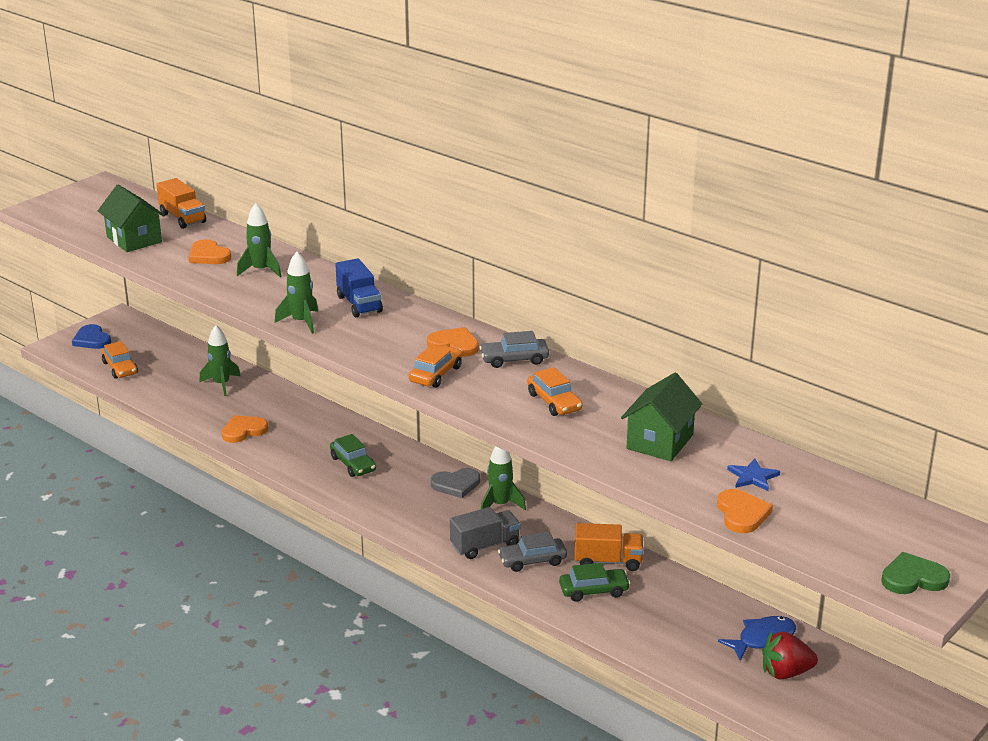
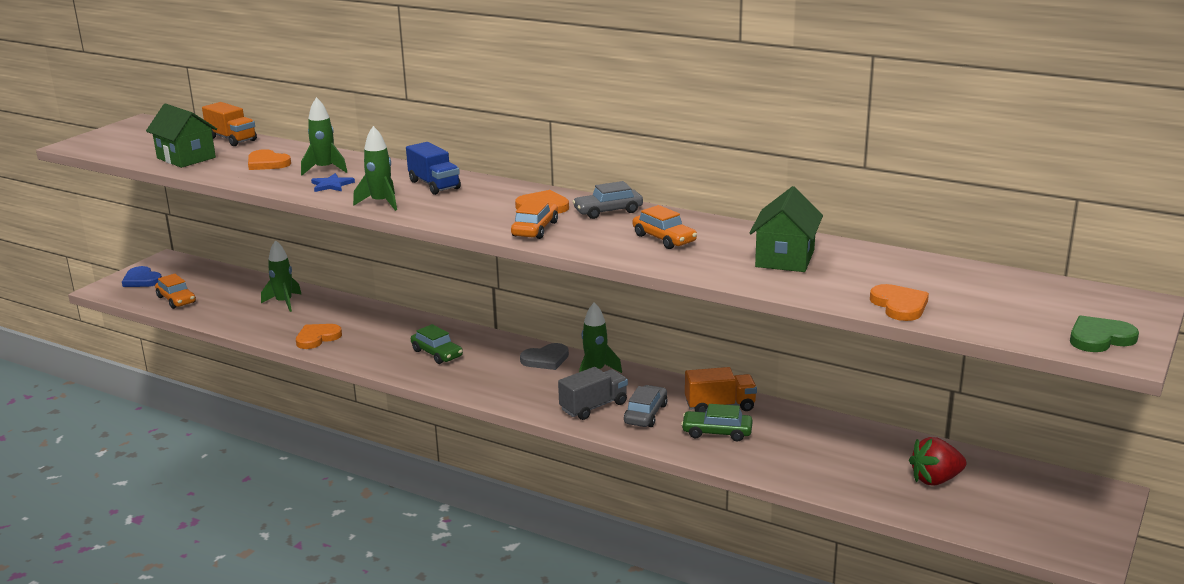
camera: 10 degrees left, 5 degrees down
(532, 561) = (646, 414): grey car -> grey car turned 135 degrees clockwise
(594, 591) = (717, 432): green car -> green car turned 150 degrees counterclockwise
(753, 477) = (892, 276): blue star -> blue star (331, 185)
(762, 639) = (899, 453): blue fish -> none

